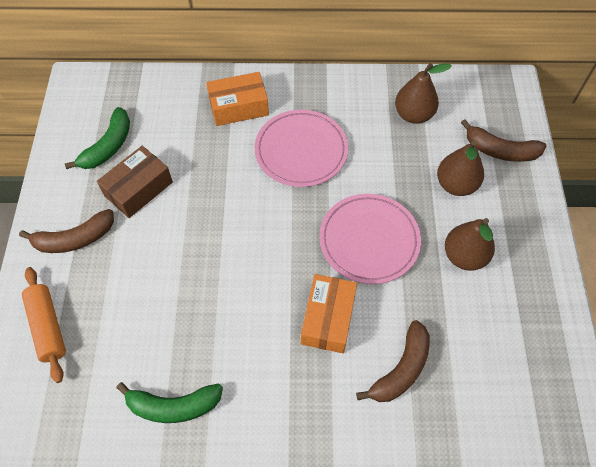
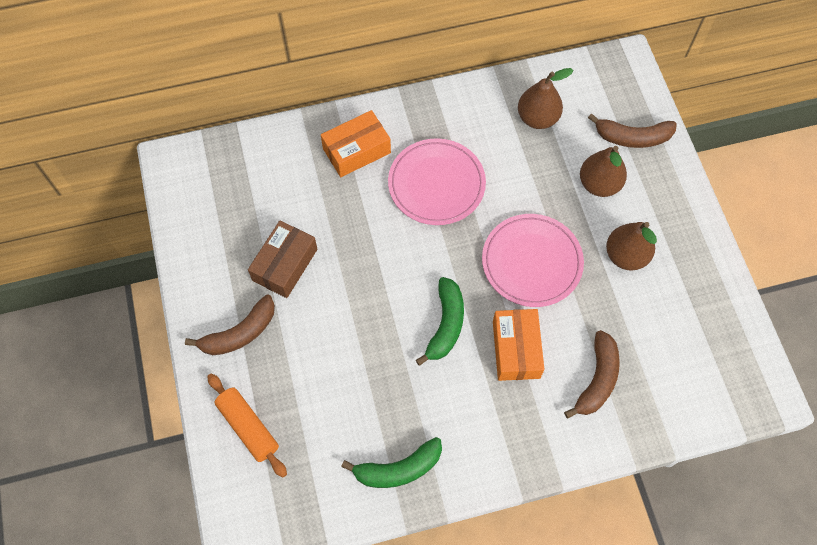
camera: 15 degrees left, 5 degrees up
(108, 146) = (236, 226): green banana -> green banana (446, 324)

